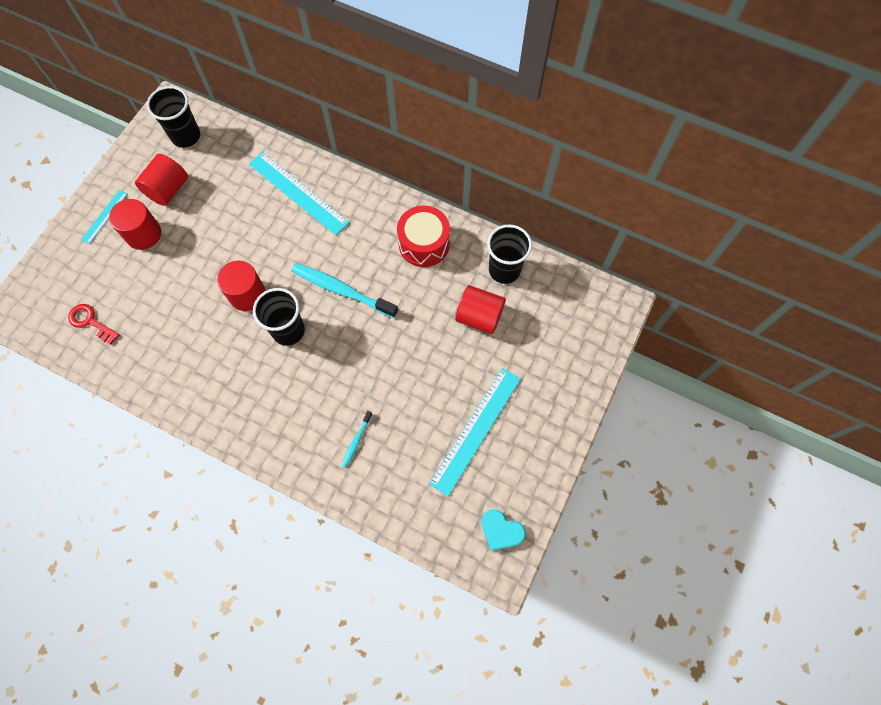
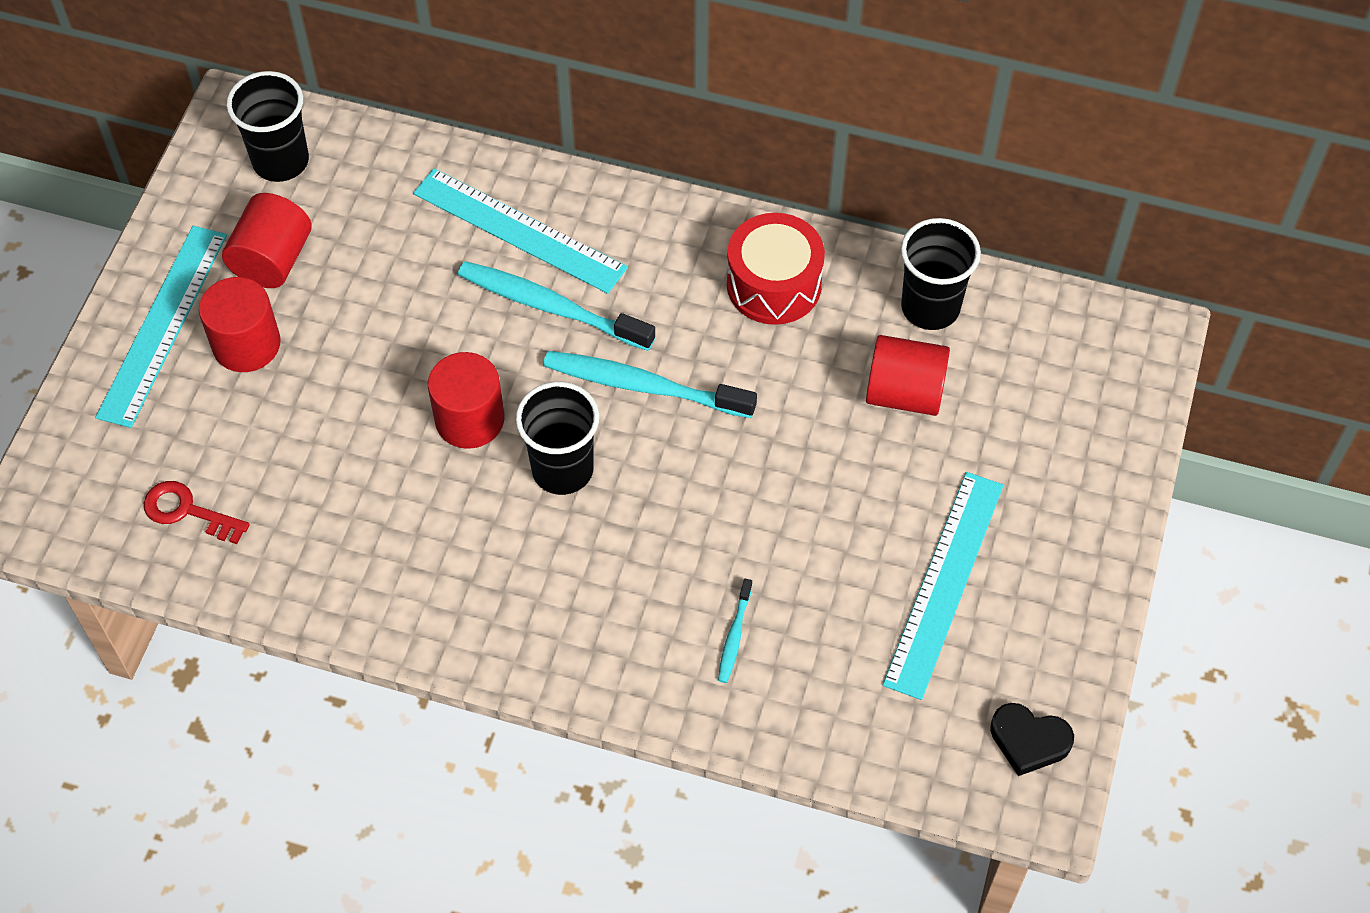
camera: 10 degrees left, 10 degrees down
(104, 216) = (163, 324): turquoise ruler -> turquoise ruler, size x1.94
(304, 238) = (551, 307): none -> turquoise toothbrush
(501, 531) = (1029, 741): turquoise heart -> black heart

